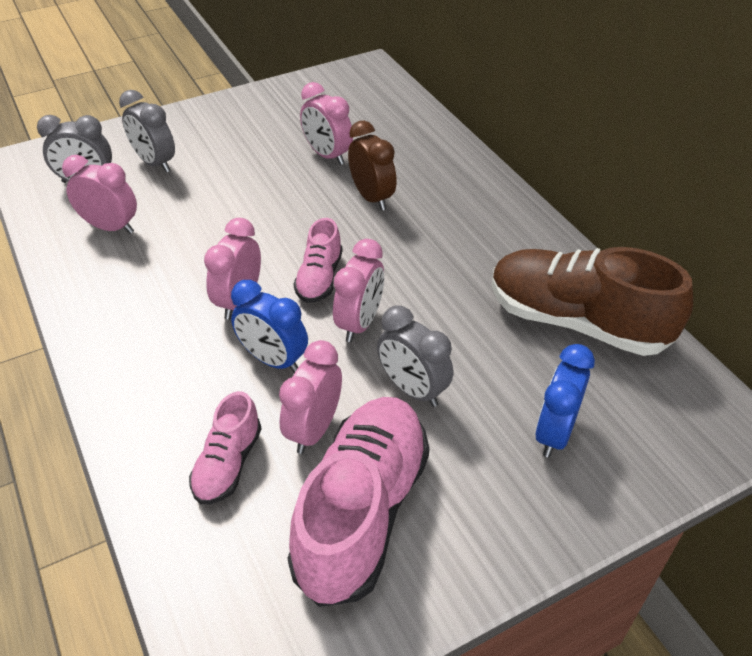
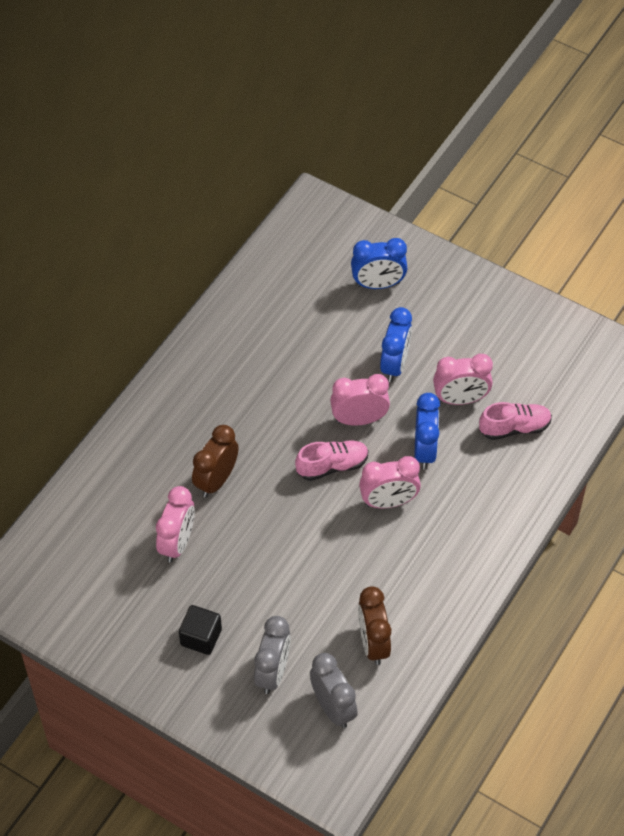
camera: 120 degrees left, 10 degrees up
(111, 227) = (373, 643): pink clock -> brown clock
(228, 139) = (201, 637): none -> black cube
(362, 512) = (495, 349): pink shoe -> none
(412, 389) = (395, 365): grey clock -> blue clock
(576, 321) = (275, 303): brown shoe -> none

